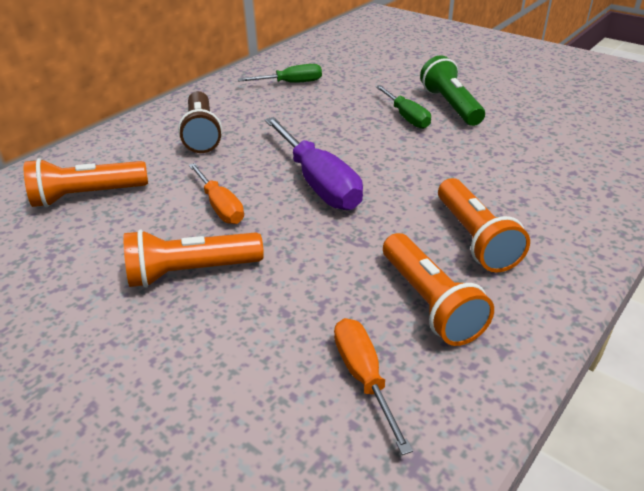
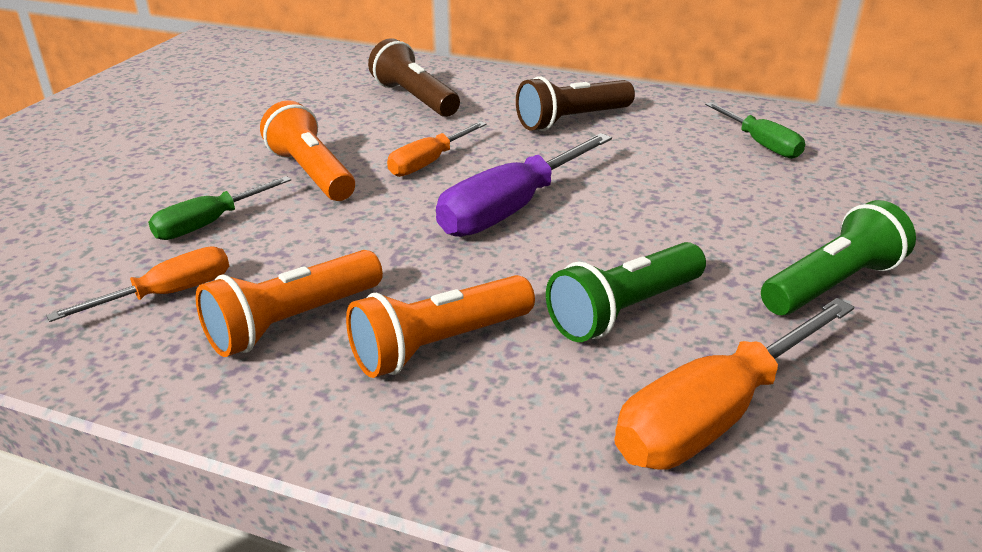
camera: 70 degrees right, 5 degrees down
(87, 196) = (414, 99): orange flashlight -> brown flashlight
(406, 117) = (747, 247): green screwdriver -> green screwdriver (209, 223)
(456, 167) = (624, 311): none -> green flashlight
(552, 163) = (715, 415): none -> orange screwdriver

